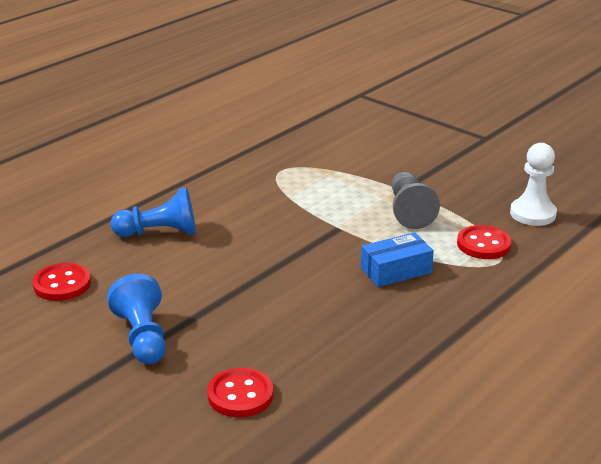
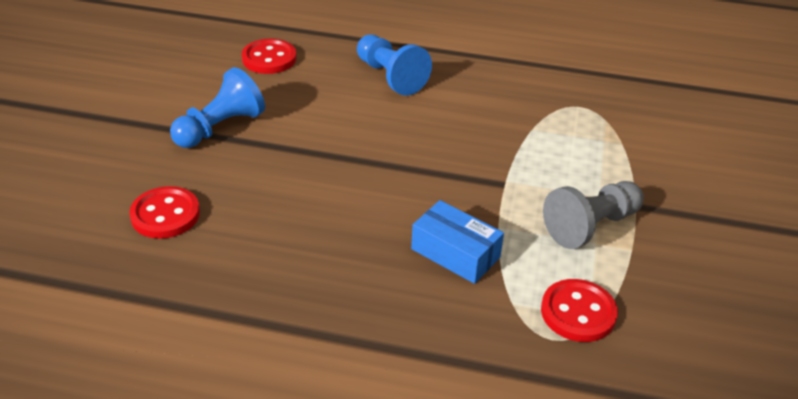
camera: 60 degrees right, 10 degrees up
(533, 214) = (701, 341): white pawn -> none

